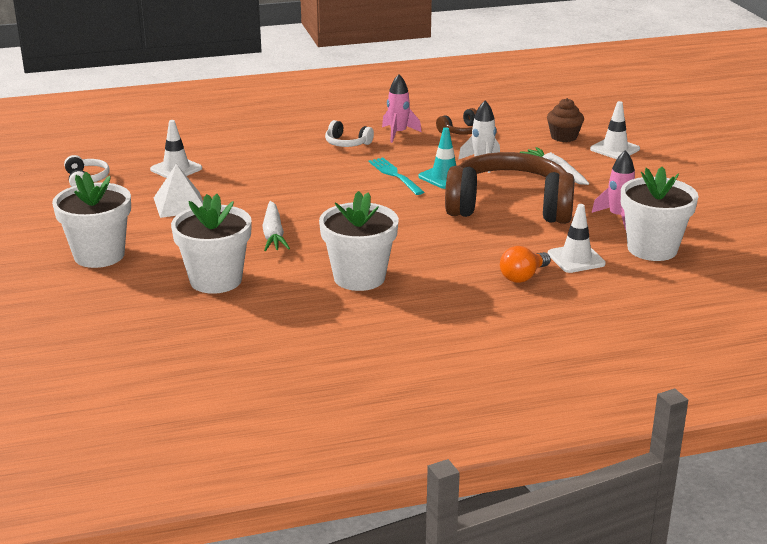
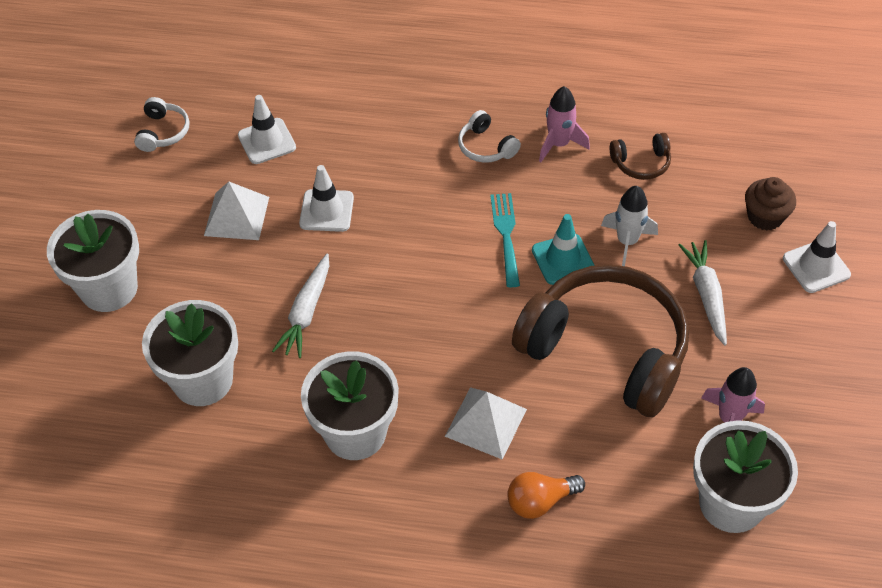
camera: 25 degrees right, 25 degrees up
(453, 253) = (486, 422): none -> white pyramid
(576, 259) = (624, 489): white traffic cone -> white traffic cone (326, 211)

